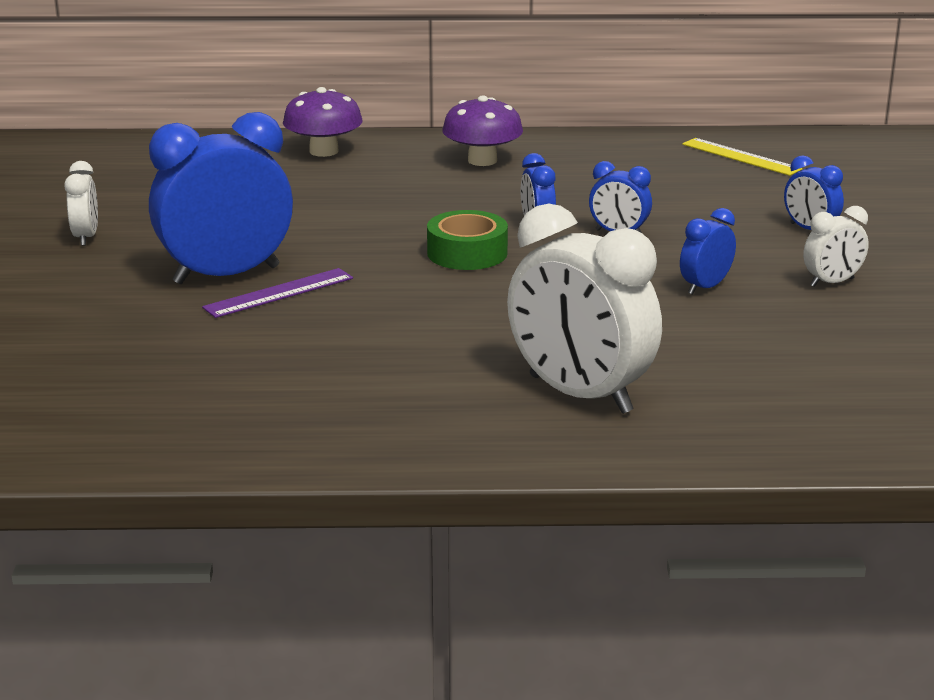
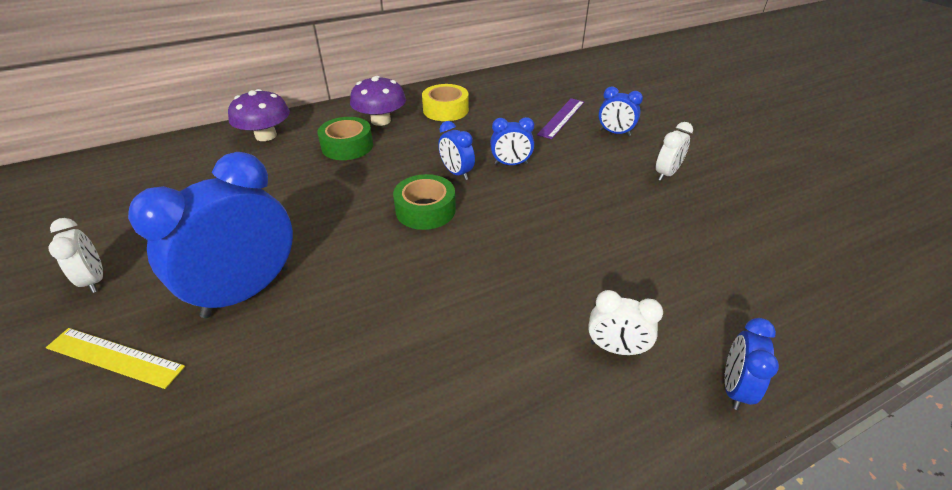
camera: 25 degrees left, 15 degrees up
(279, 293) = (304, 300): purple ruler -> purple ruler (561, 118)
(418, 179) = (347, 146): none -> green tape
(579, 394) = (615, 348): white clock -> white clock, size x0.48
(583, 164) = (445, 110): none -> yellow tape
(705, 287) = (601, 199): blue clock -> blue clock (734, 387)
(741, 157) = (530, 85): yellow ruler -> yellow ruler (114, 357)

